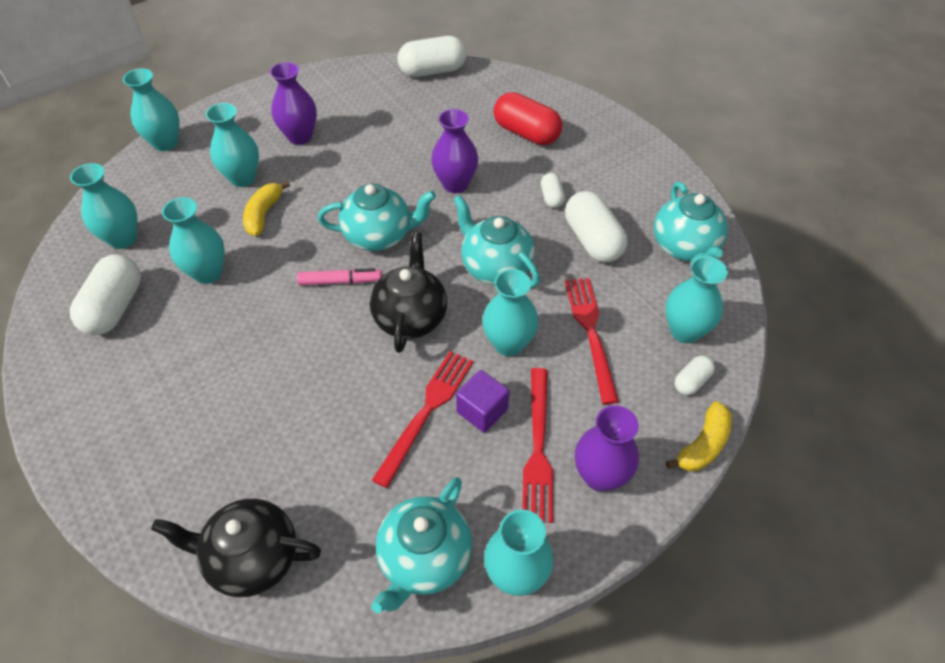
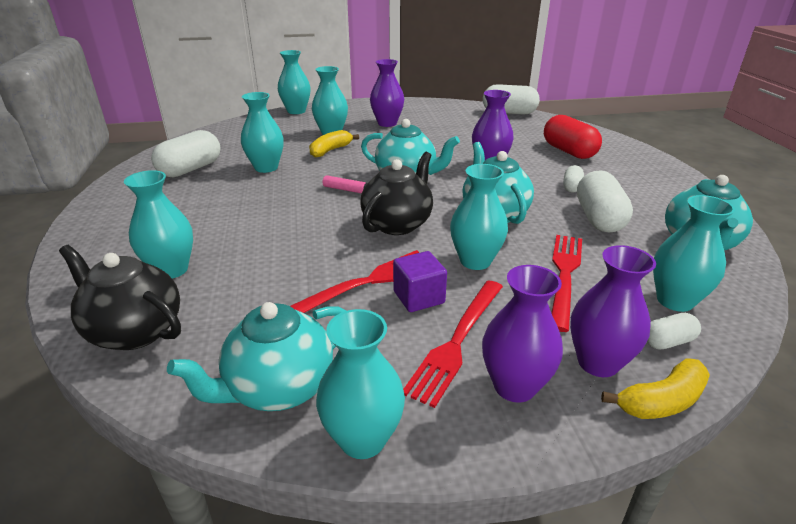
camera: 25 degrees right, 20 degrees down
(123, 239) = (228, 142): turquoise vase -> turquoise vase (171, 270)
(650, 425) = (598, 363): none -> purple vase

